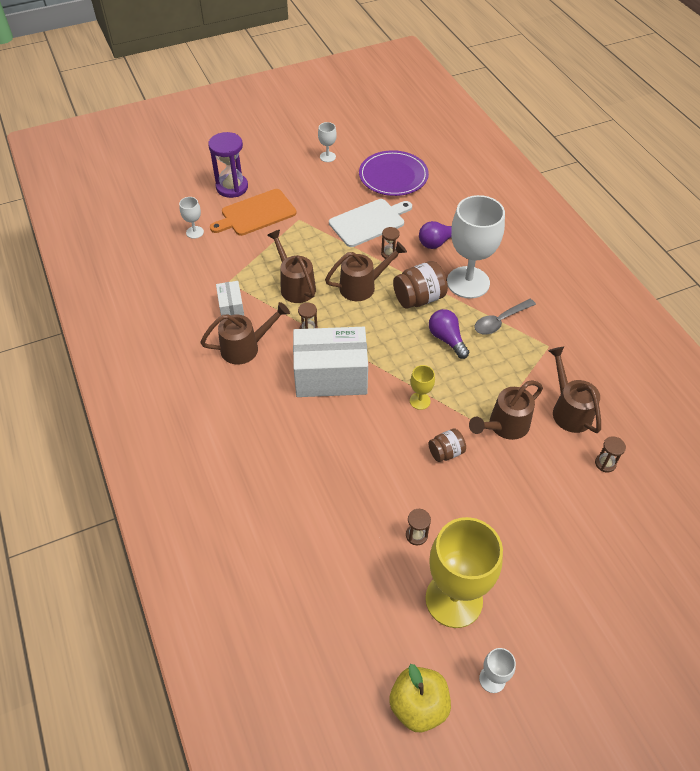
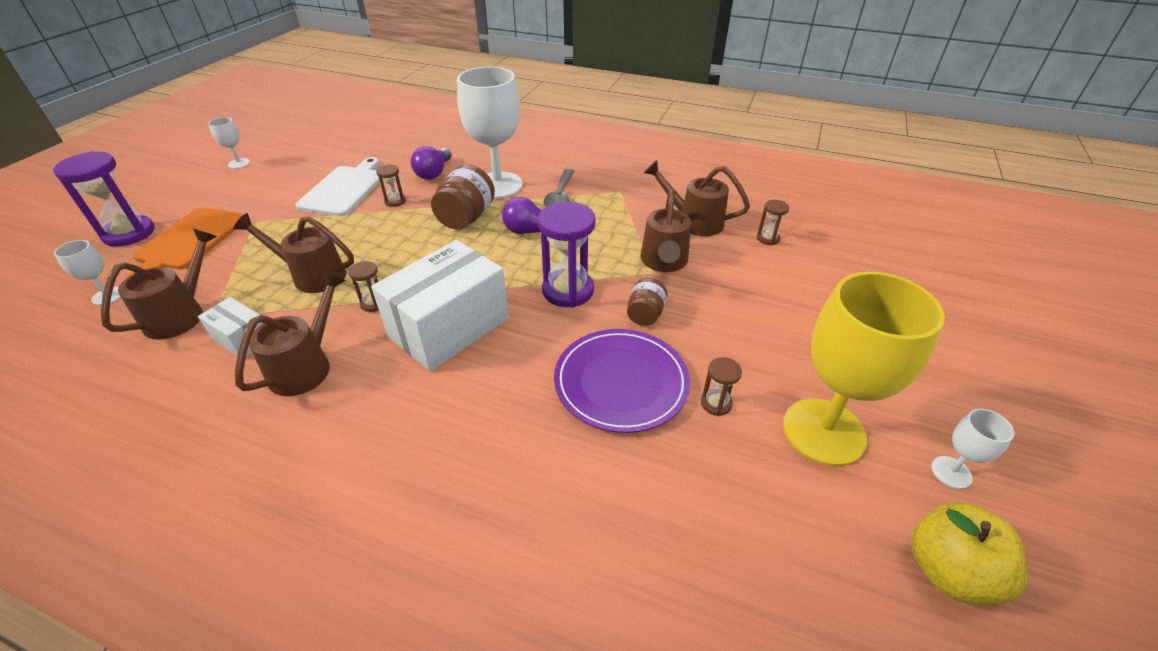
camera: 45 degrees left, 10 degrees down
(363, 286) = (396, 237): brown watering can -> brown watering can (181, 314)
(393, 176) = (332, 149): purple plate -> purple plate (621, 382)
(420, 401) = (568, 290): yellow goblet -> purple hourglass

